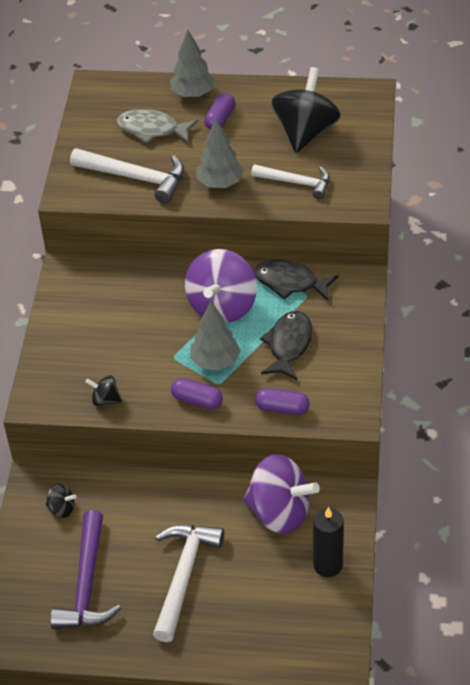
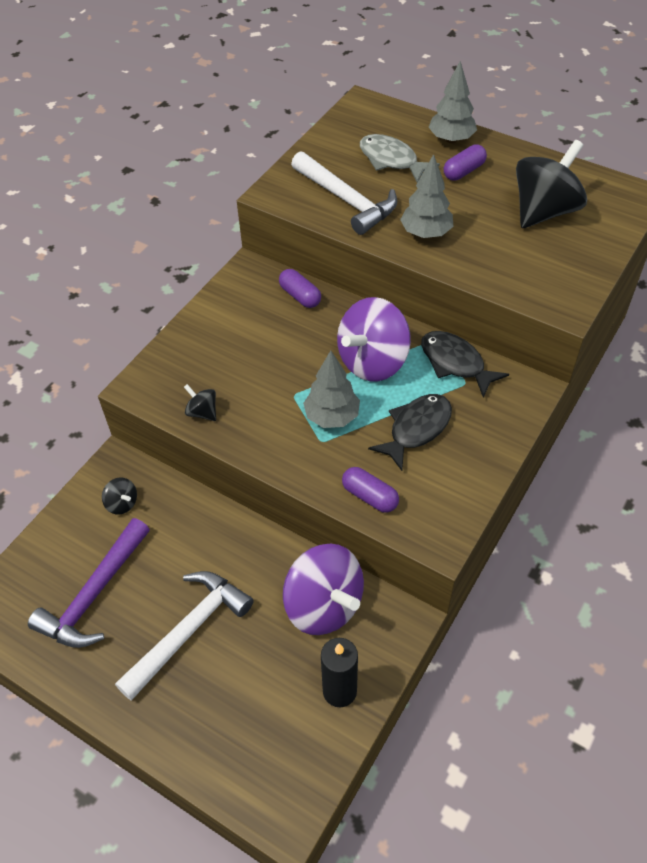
camera: 25 degrees right, 5 degrees up
(197, 401) = (289, 451): purple capsule -> purple capsule (300, 296)
(296, 183) = (505, 259): white hammer -> none

